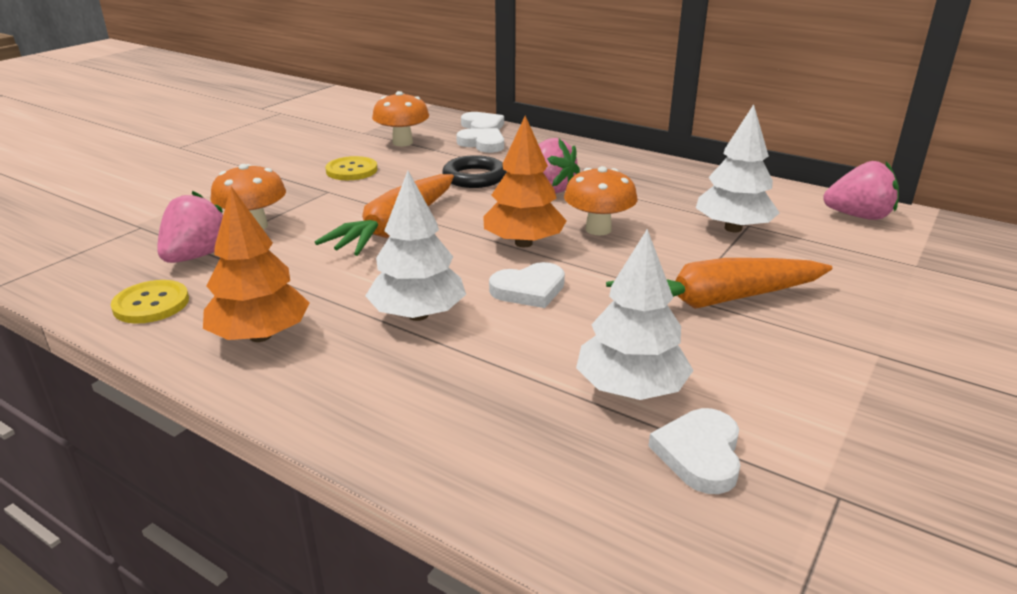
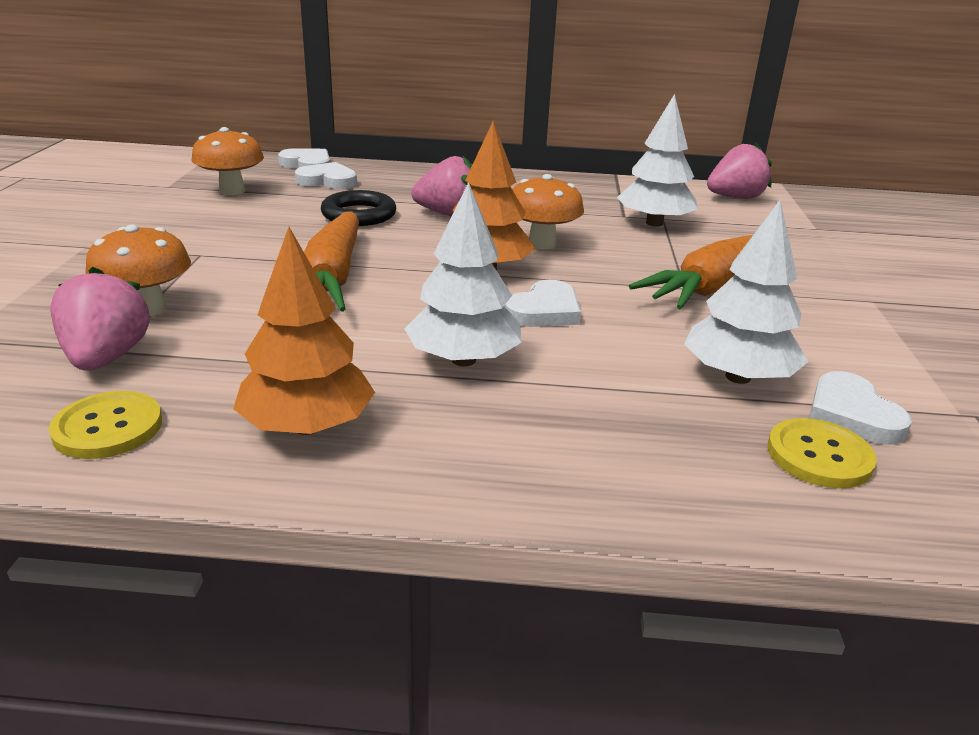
camera: 30 degrees left, 0 degrees up
(351, 170) = (203, 228): yellow button -> yellow button (819, 456)

